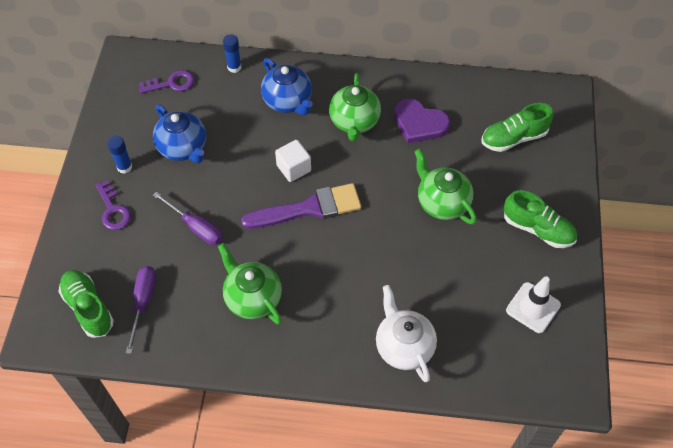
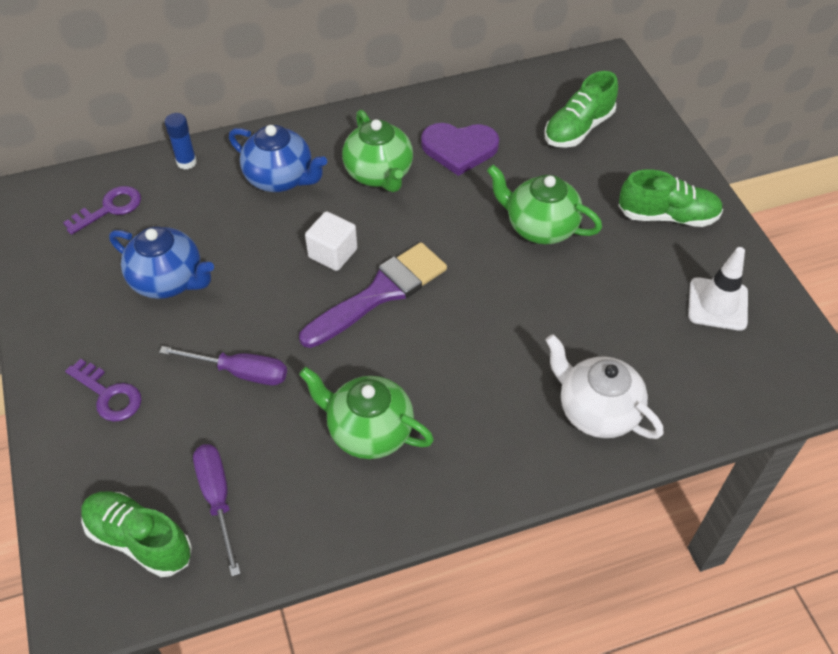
camera: 25 degrees left, 5 degrees down
(124, 167) = (96, 334): blue glue stick -> none

